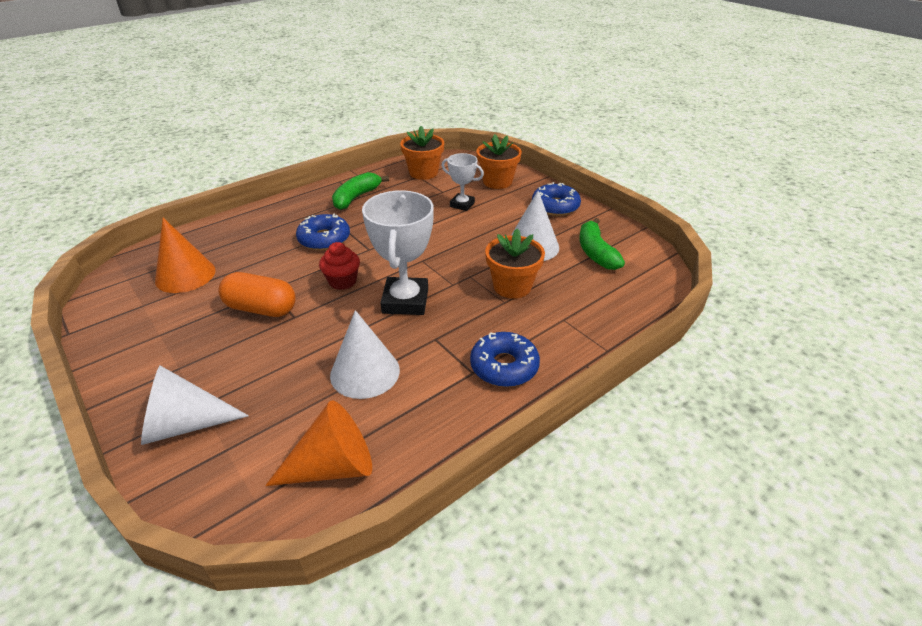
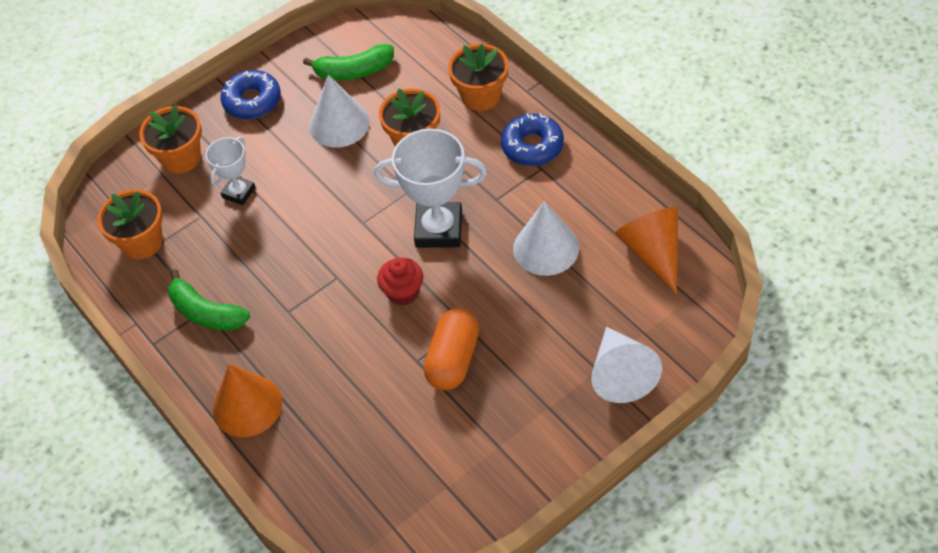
camera: 85 degrees left, 15 degrees up
(185, 275) = (387, 462): orange cone -> orange cone (247, 405)
(324, 239) = (312, 329): blue donut -> none
(574, 329) = (481, 96): none -> orange flower pot

